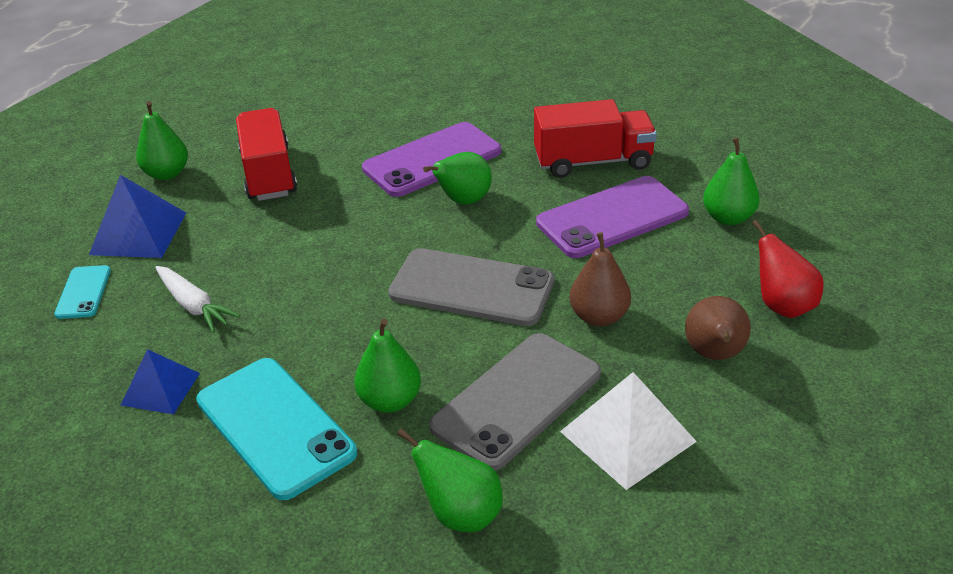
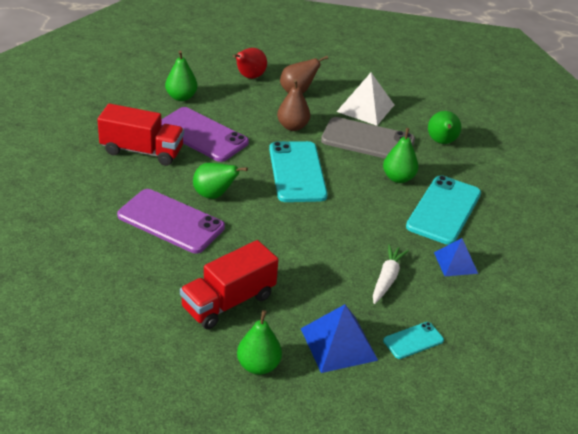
camera: 120 degrees left, 0 degrees up
(471, 288) = (297, 172): grey phone -> turquoise phone
(593, 162) = (142, 151): red truck -> red truck turned 135 degrees clockwise

